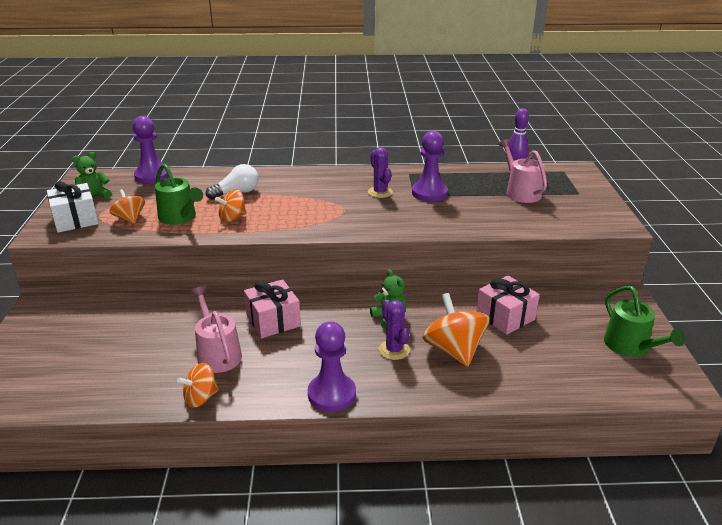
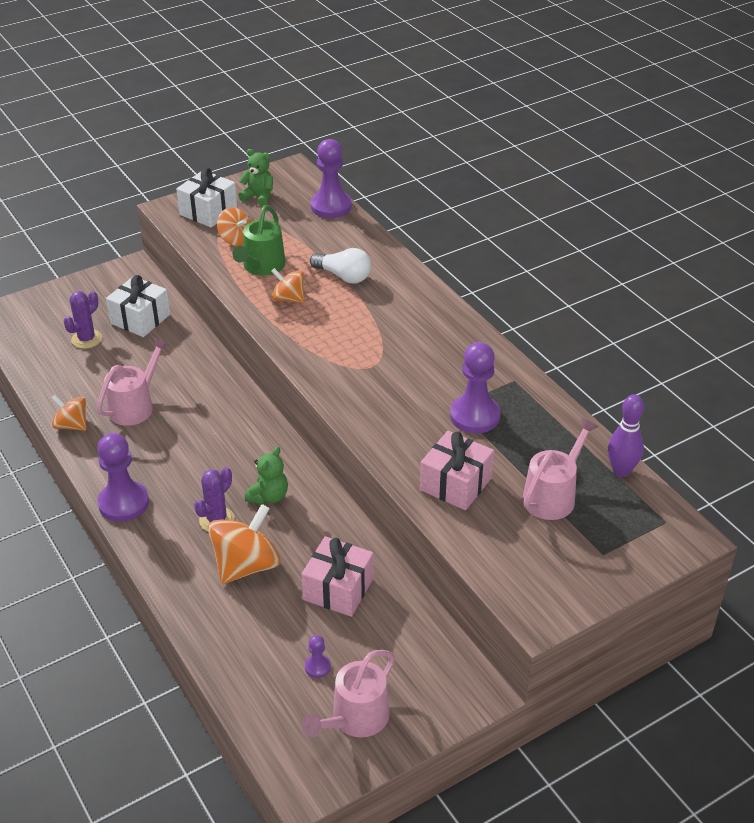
camera: 60 degrees right, 10 degrees up
(111, 319) = (140, 319): none -> white gift
(130, 218) = (235, 239): orange spinning top -> orange spinning top turned 105 degrees clockwise
(273, 321) = (207, 417): pink gift -> pink gift (455, 484)
(380, 192) = (439, 376): purple cactus -> purple cactus (86, 339)
(575, 348) = (317, 667): none -> purple pawn
(630, 346) = (355, 719): green watering can -> pink watering can

